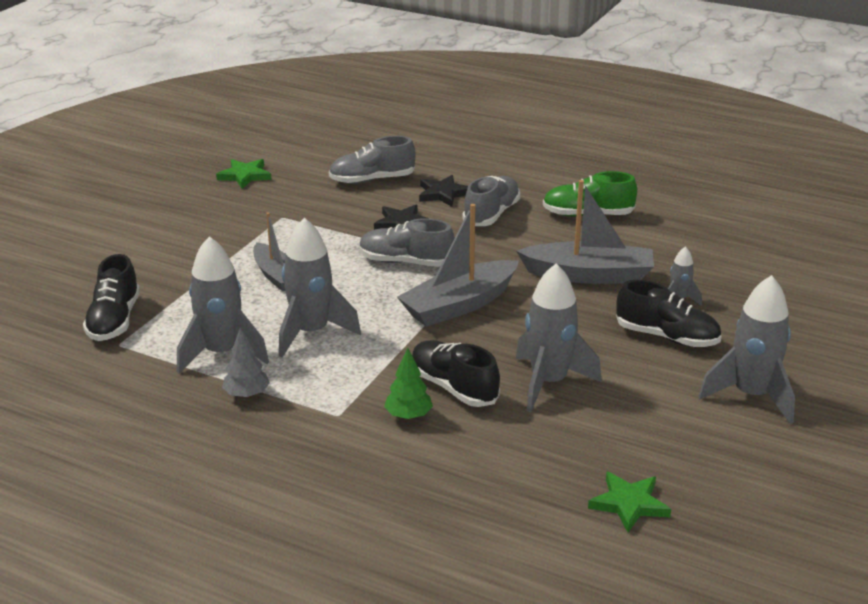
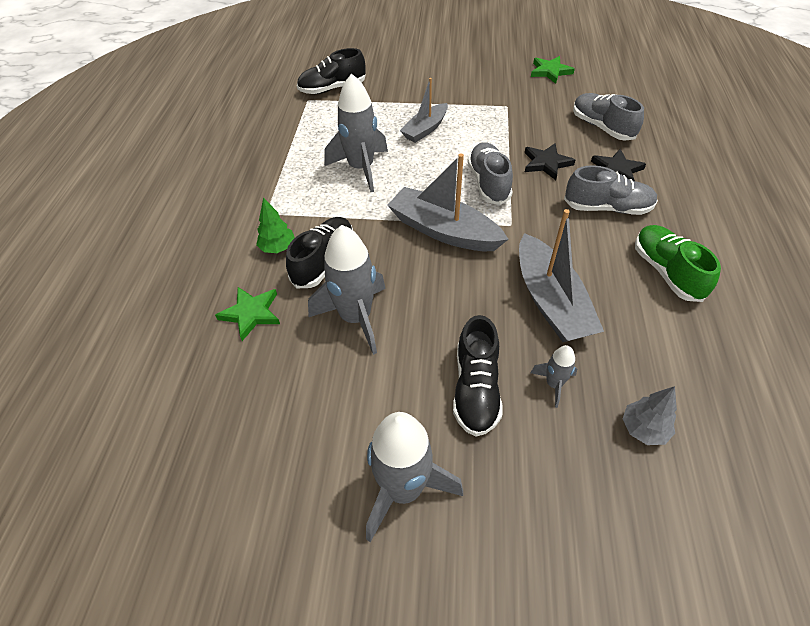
camera: 70 degrees right, 20 degrees up
(222, 353) = (317, 140): grey rocket -> none
(246, 395) = (274, 166): grey tree -> grey tree (643, 429)
(629, 504) = (198, 417): green star -> green star (251, 313)

